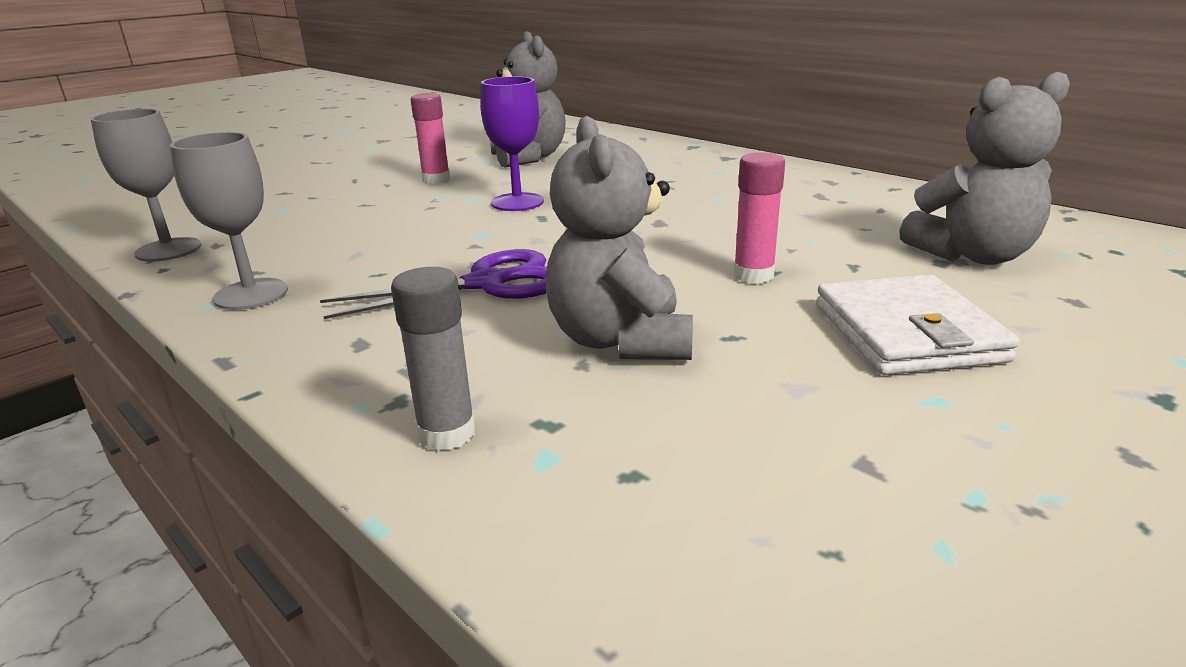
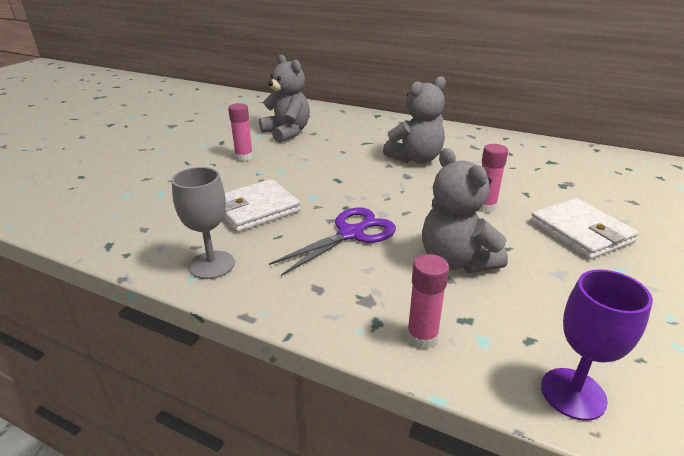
camera: 20 degrees left, 5 degrees up
(168, 250) = (113, 238): grey goblet -> none
(384, 239) = (256, 209): none -> white wallet
(447, 433) = (422, 337): grey glue stick -> pink glue stick
(517, 202) = (312, 170): purple goblet -> purple goblet (573, 393)
(973, 255) = (573, 179): grey teddy bear -> grey teddy bear (415, 159)

